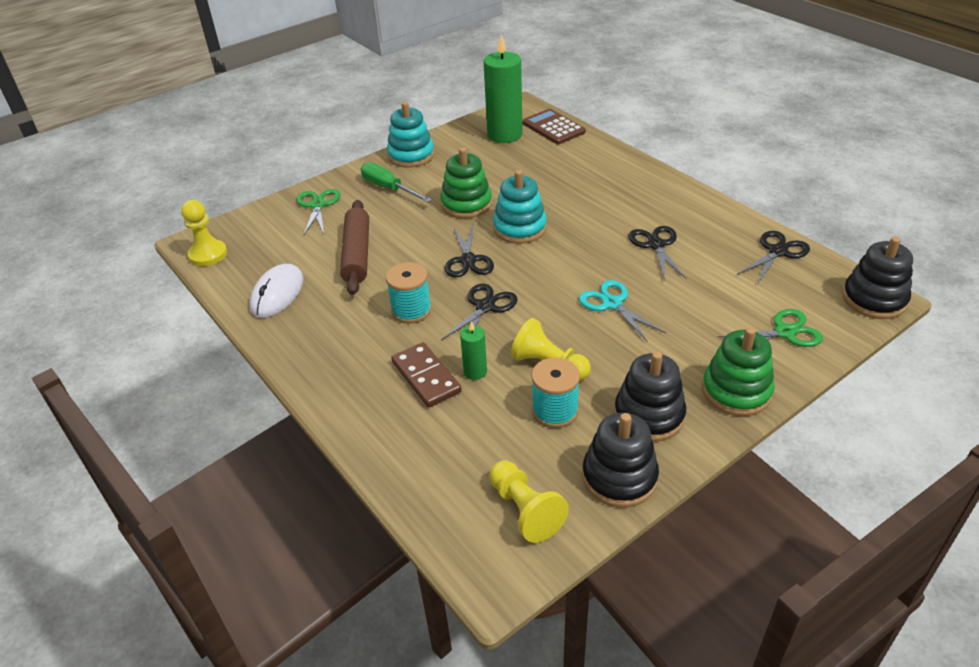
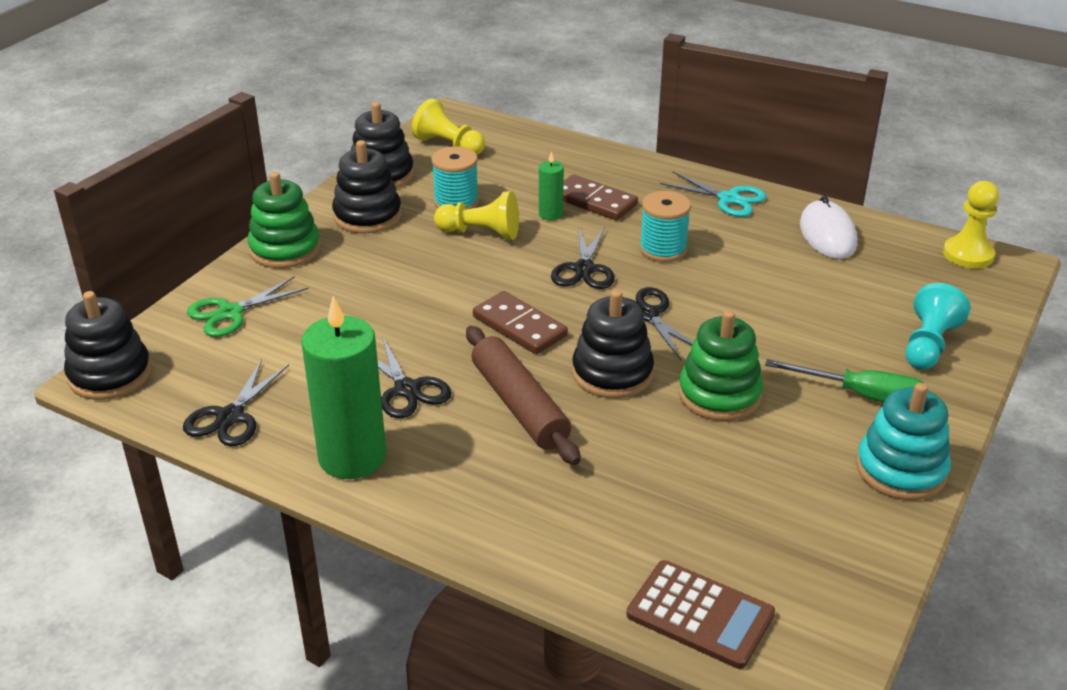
camera: 155 degrees right, 5 degrees down
(318, 205) = (928, 345): green scissors -> turquoise pawn
(357, 254) = (792, 293): brown rolling pin -> brown rolling pin (519, 405)
(504, 134) = (782, 567): green candle -> green candle (352, 457)
(519, 228) = (612, 373): turquoise stacking toy -> black stacking toy
(561, 271) = (519, 326): none -> brown domino
(612, 304) = (439, 302): turquoise scissors -> turquoise scissors (728, 199)

